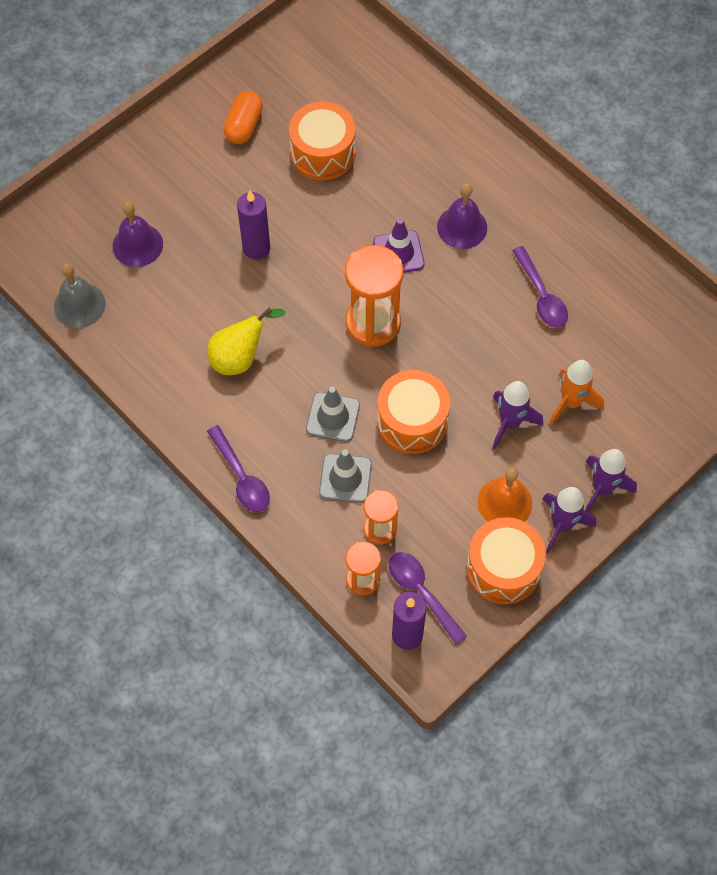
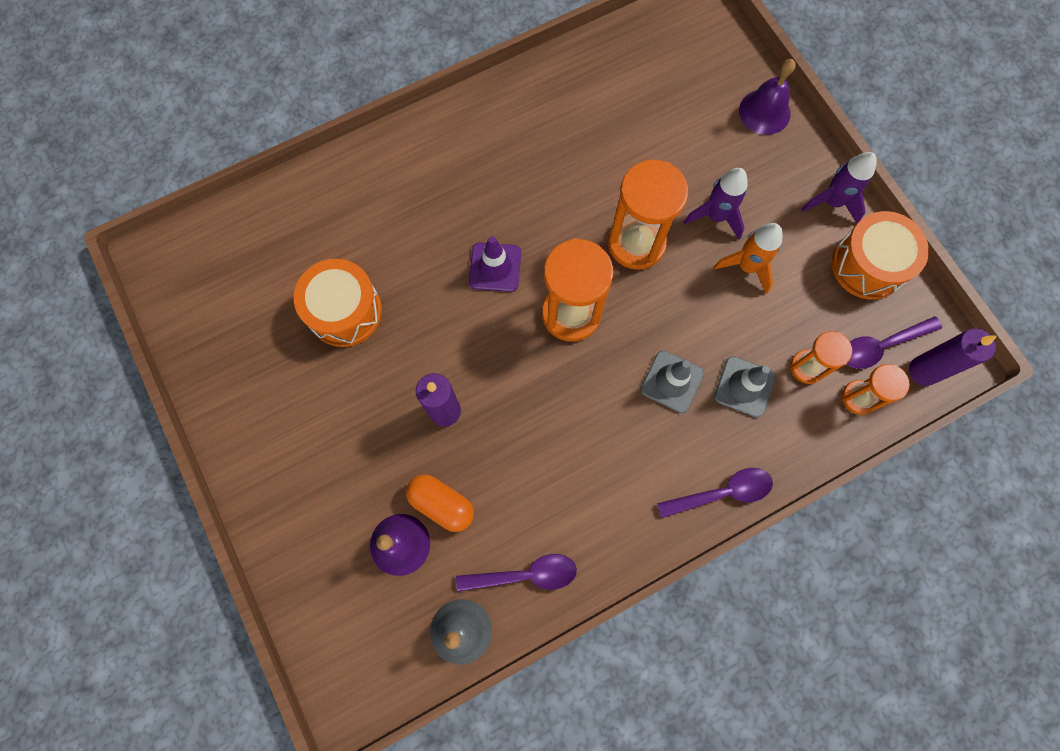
camera: 75 degrees left, 10 degrees up
(240, 357) = (578, 461): yellow pear -> none
(244, 126) = (279, 386): orange capsule -> orange capsule (442, 504)
(412, 421) = (694, 305): orange drum -> none
(459, 361) = (636, 243): none -> orange hourglass
(462, 227) = (482, 199): purple bell -> purple bell (764, 112)
(504, 502) = (799, 245): orange bell -> none
(541, 295) = (582, 149): purple spoon -> purple spoon (525, 574)
(571, 402) = (706, 157): orange rocket -> orange rocket (746, 266)
(602, 488) = (801, 157): purple rocket -> none

